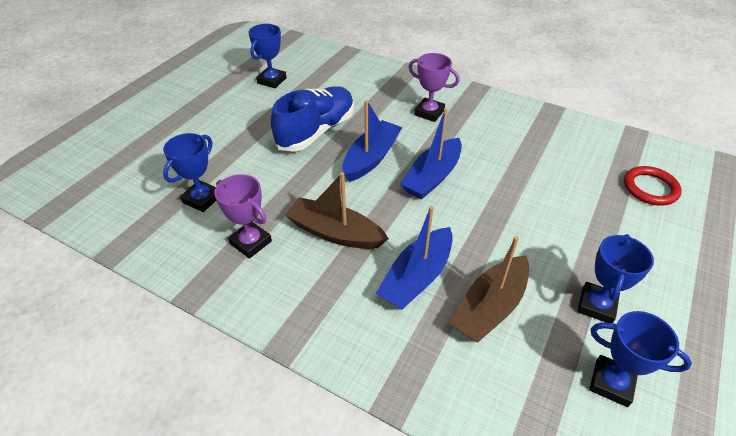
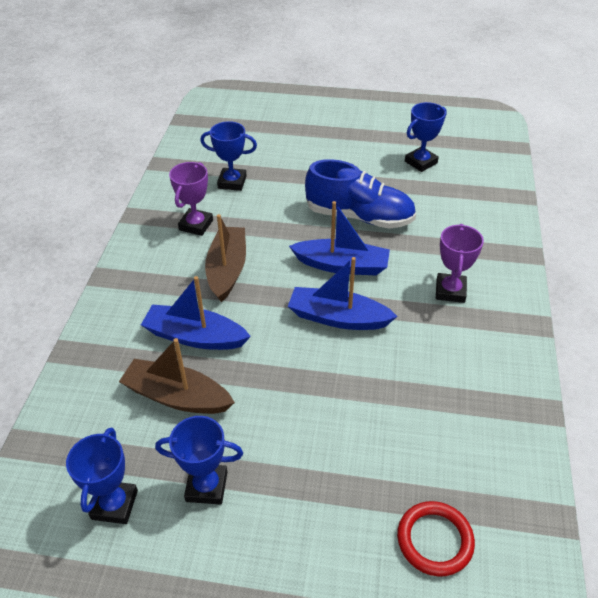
camera: 70 degrees right, 0 degrees up
(272, 80) = (421, 162): blue trophy -> blue trophy turned 45 degrees counterclockwise

